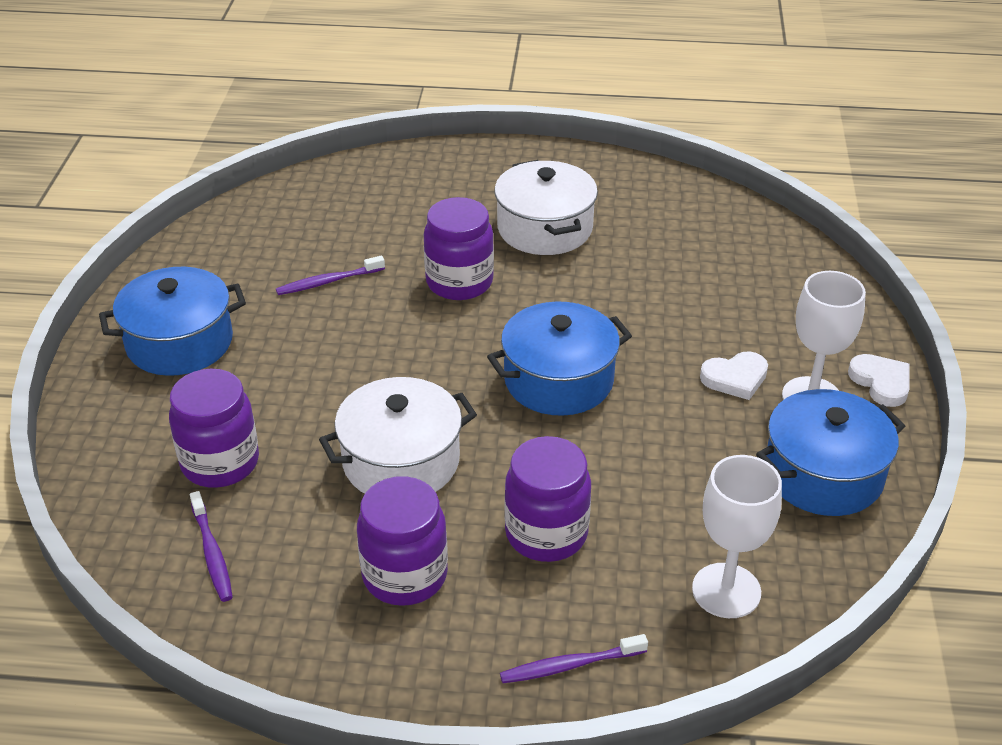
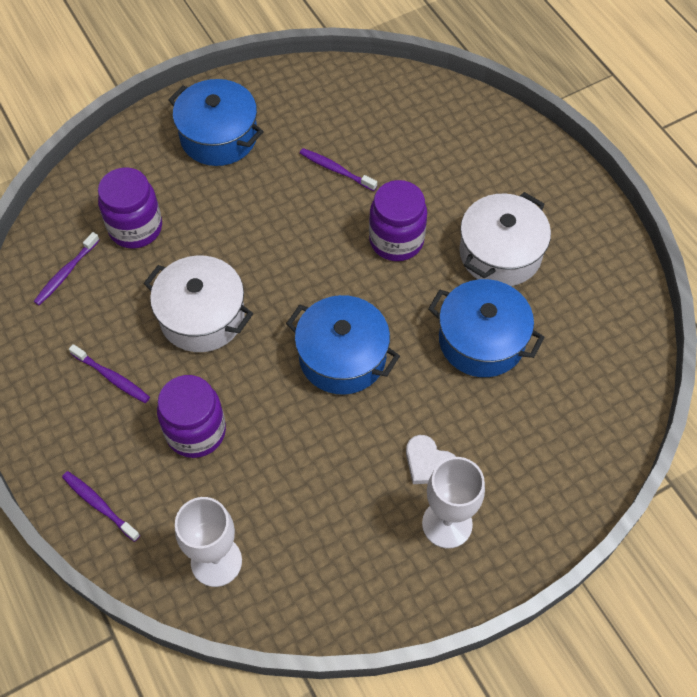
camera: 55 degrees right, 20 degrees up
(405, 575) = (112, 377): purple jar -> purple toothbrush
(823, 474) = (369, 569): blue pot -> blue pot (481, 340)
(881, 382) = (502, 564): white heart -> none

